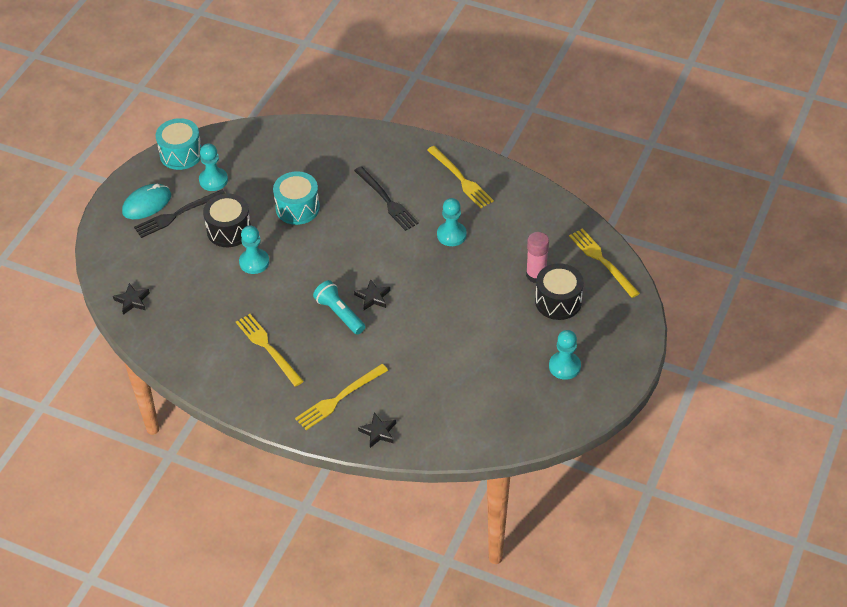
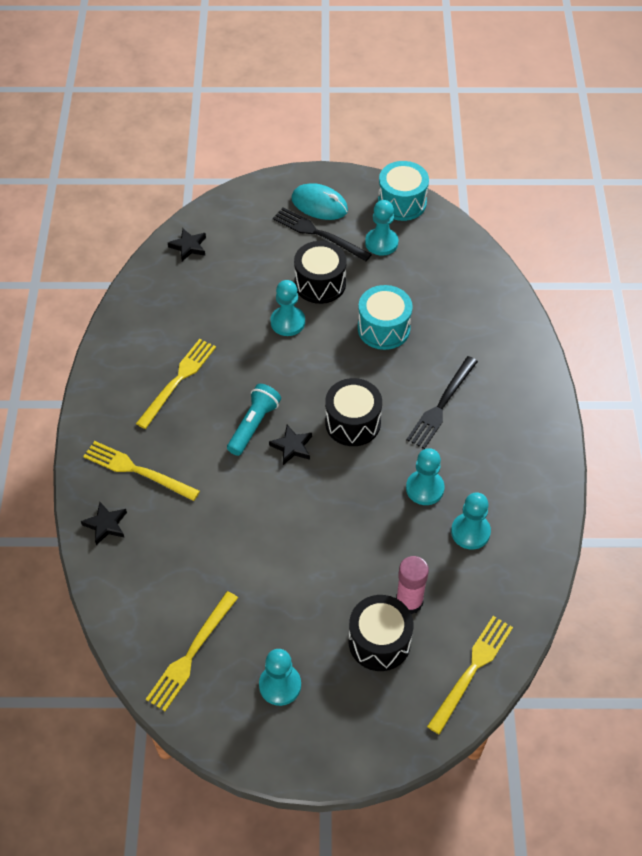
camera: 65 degrees right, 5 degrees up
(372, 255) = (352, 423): none -> black drum
(461, 179) = (518, 465): yellow fork -> yellow fork (191, 654)
(499, 223) = (470, 532): none -> turquoise pawn

